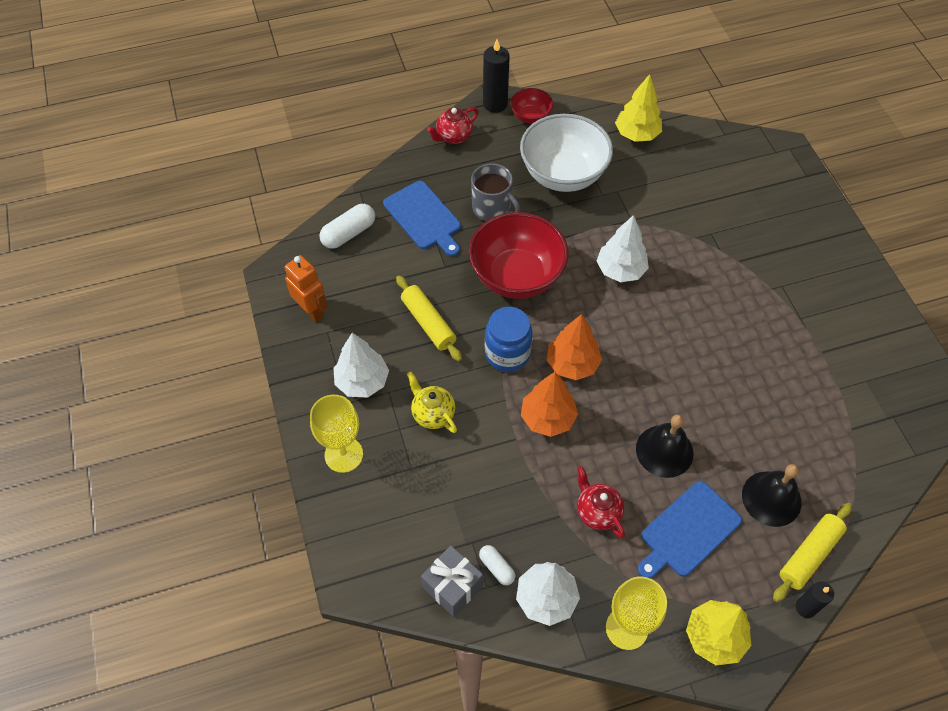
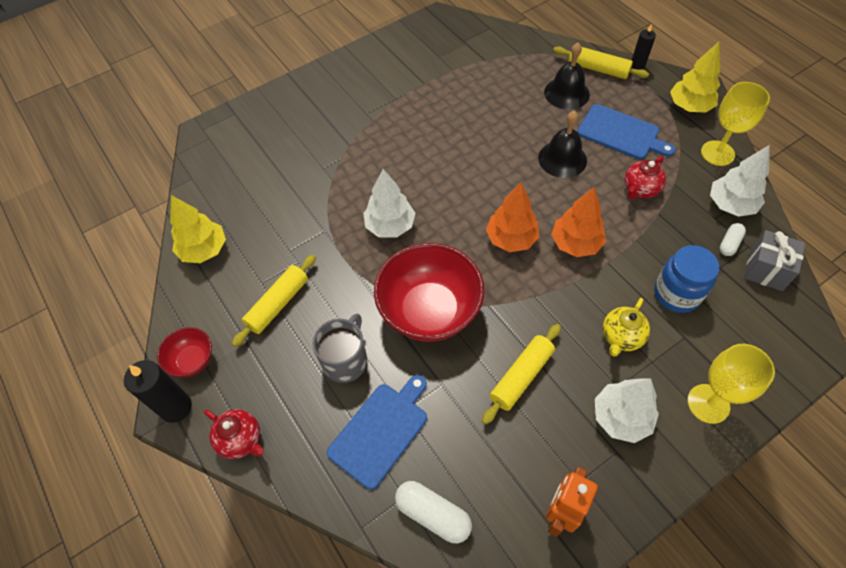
camera: 105 degrees left, 0 degrees up
(507, 353) = (524, 293): blue jar -> blue jar (676, 294)
(563, 174) = (278, 304): white bowl -> yellow rolling pin

